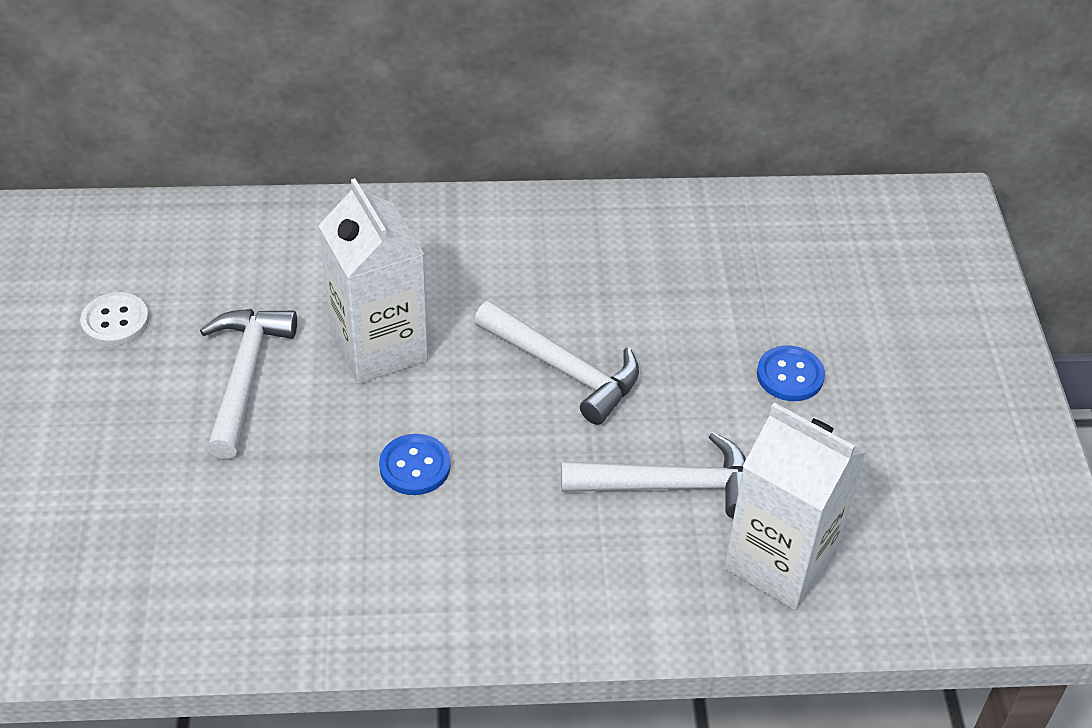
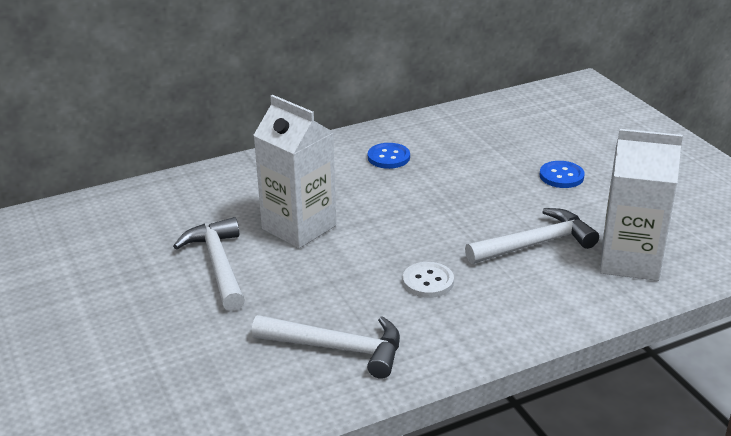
camera: 20 degrees left, 15 degrees down
(115, 321) = (104, 261): white button -> white button (428, 281)
(415, 466) = (368, 279): blue button -> blue button (388, 157)
(564, 369) = (426, 207): white hammer -> white hammer (337, 348)

